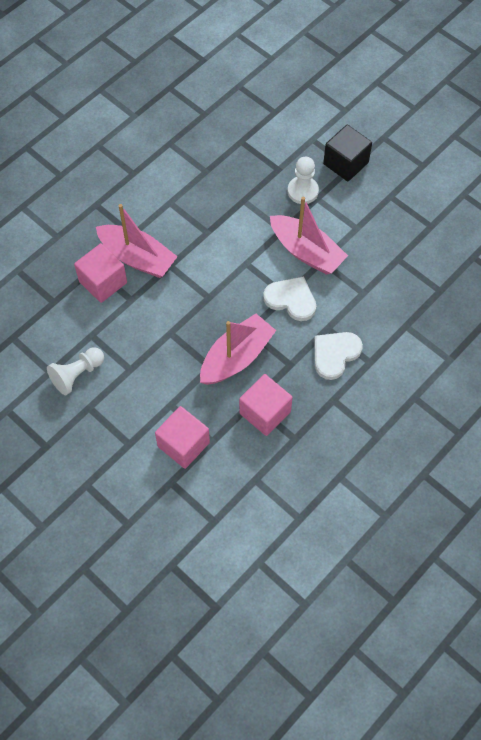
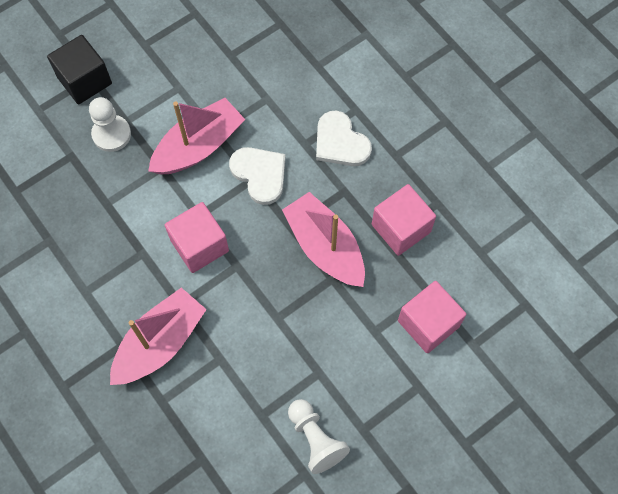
camera: 80 degrees left, 5 degrees up
(103, 282) = (186, 391): pink cube -> pink cube (199, 245)
(291, 299) = (260, 174): white heart -> white heart turned 105 degrees clockwise

